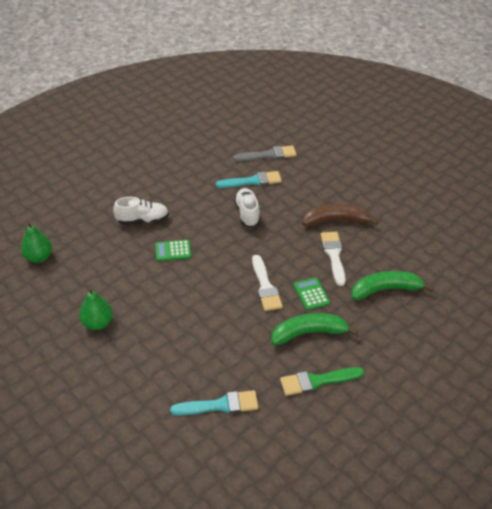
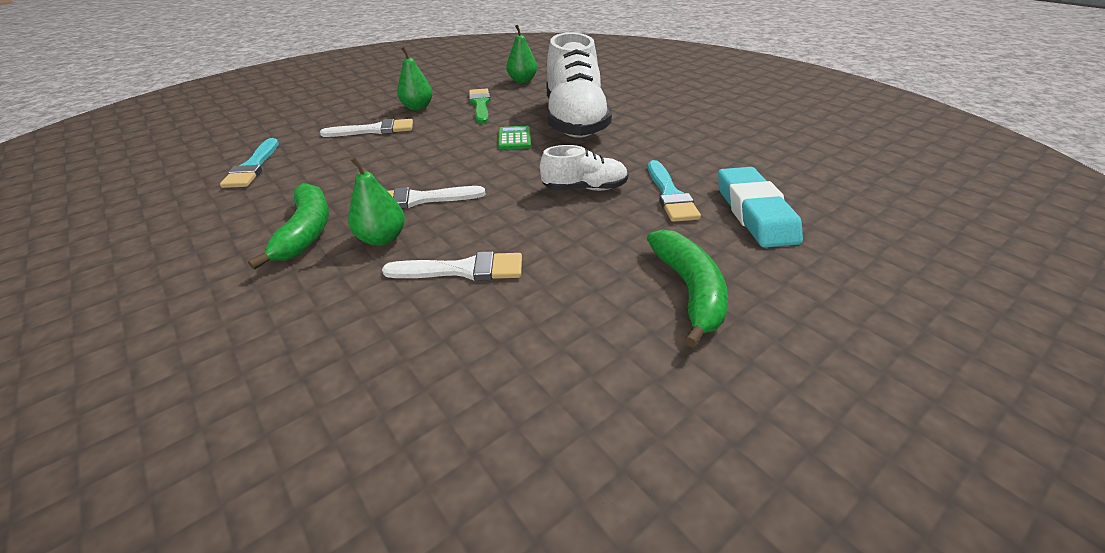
camera: 95 degrees right, 5 degrees down
(143, 220) = (574, 121): white shoe -> white shoe, size x2.02
(149, 342) = (374, 130): none -> white brush
(269, 155) = (754, 212): grey brush -> turquoise eraser
(311, 294) = (382, 239): green calculator -> green pear
(317, 381) = (217, 233): green brush -> green brush (480, 105)
(335, 221) = (559, 280): brown banana -> none
(385, 290) = (341, 330): green banana -> green banana (688, 290)

